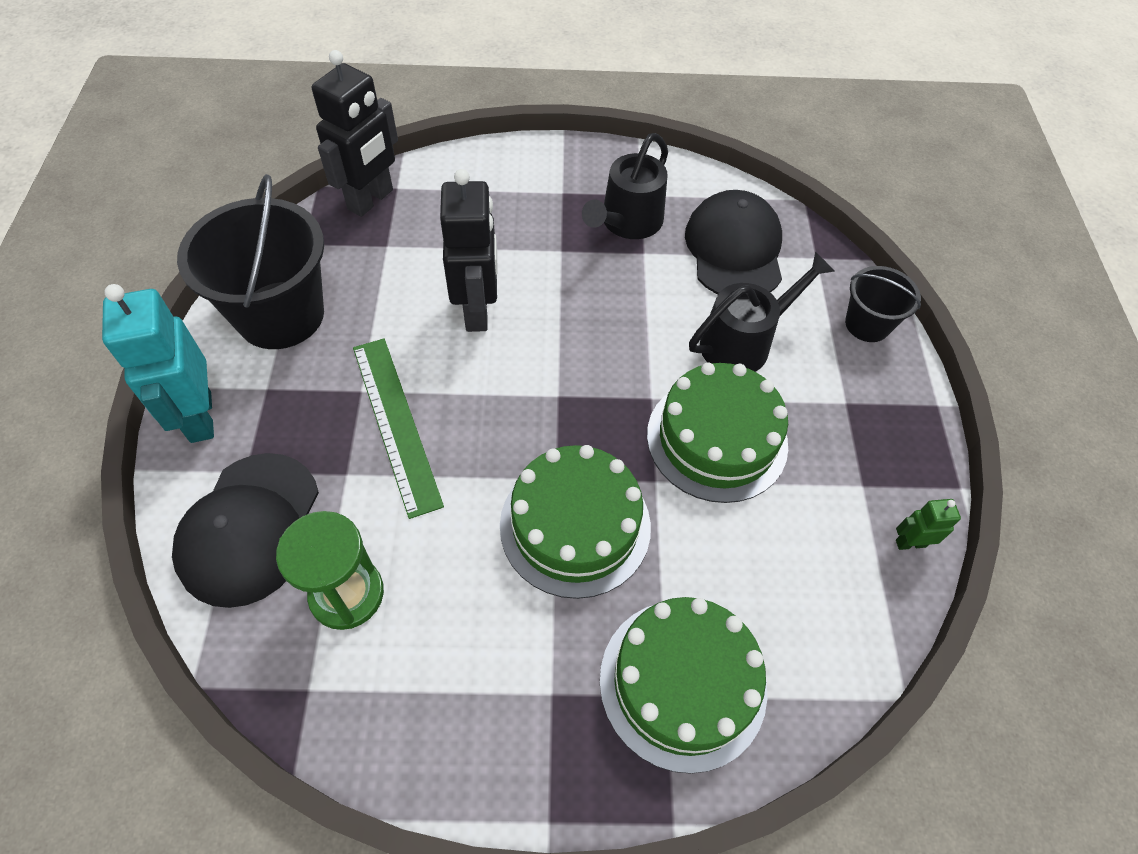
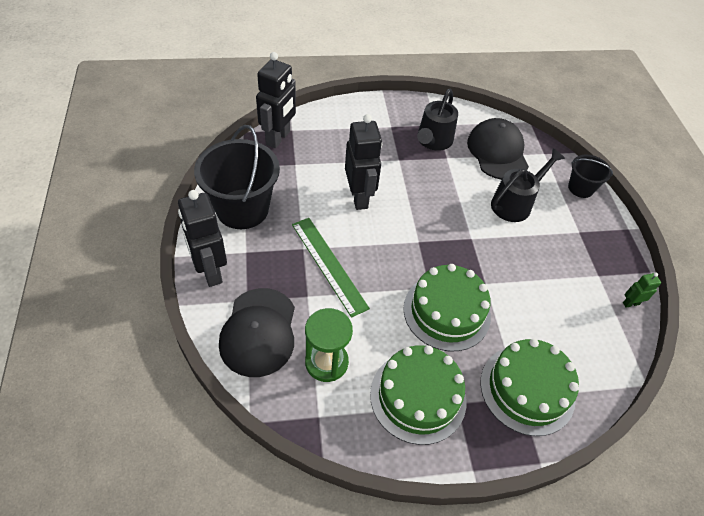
camera: 10 degrees left, 5 degrees down
(200, 417) = (210, 272): turquoise robot -> black robot
(717, 439) = (513, 257): green cake -> green cake (418, 396)

